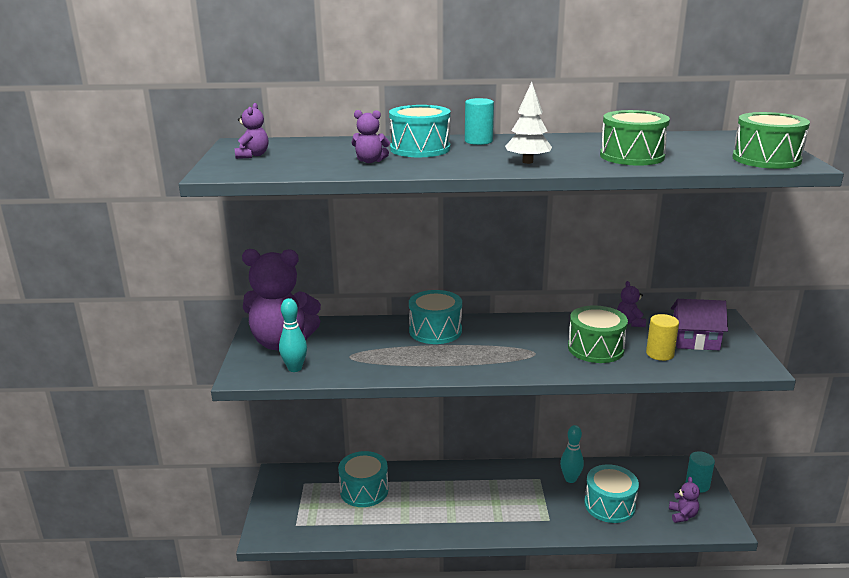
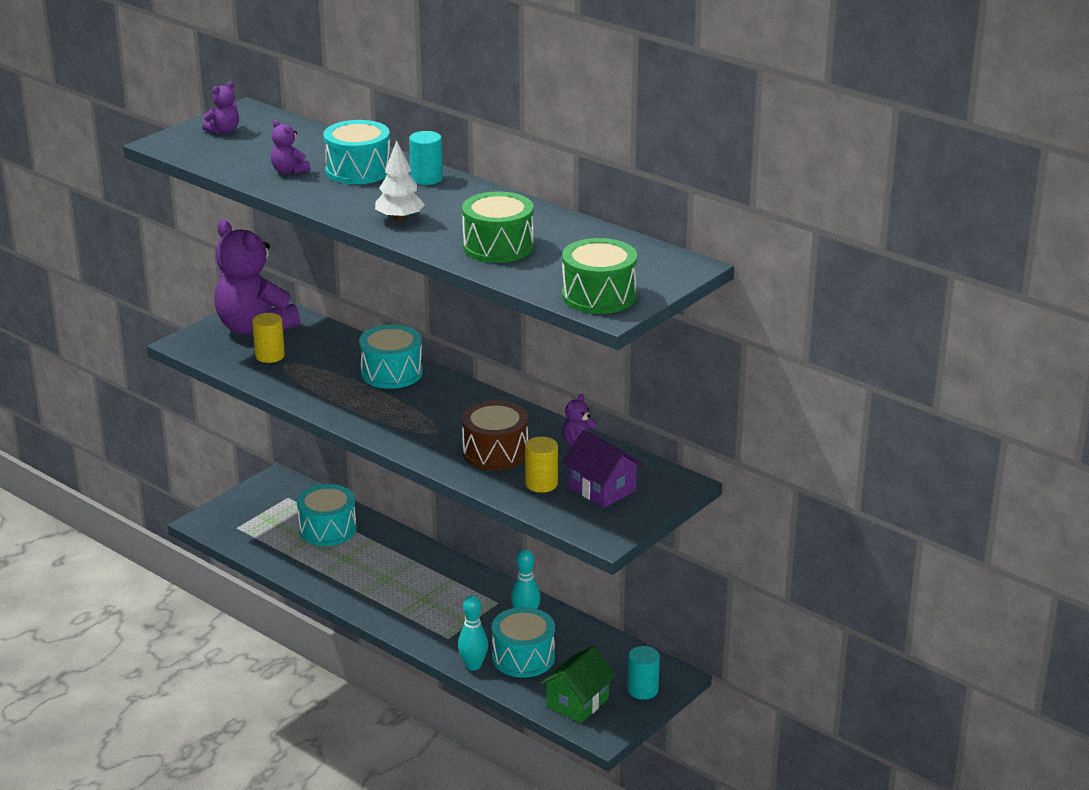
camera: 40 degrees right, 5 degrees up
(295, 368) = (228, 355): turquoise bowling pin -> turquoise bowling pin (473, 666)
(329, 356) = (270, 356): none -> yellow cylinder
(595, 348) = (495, 452): green drum -> brown drum
(682, 515) = (577, 702): purple teddy bear -> green house

